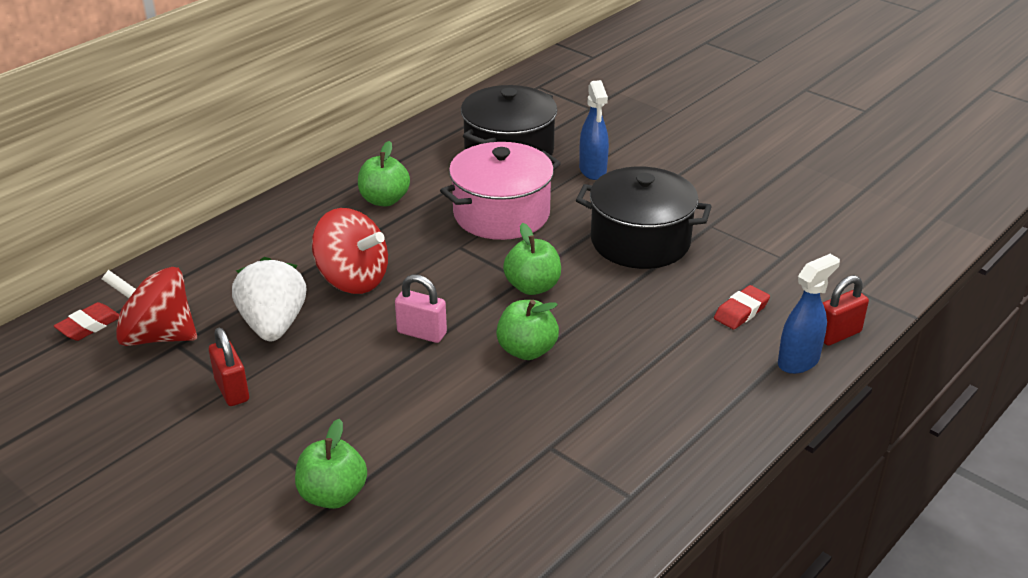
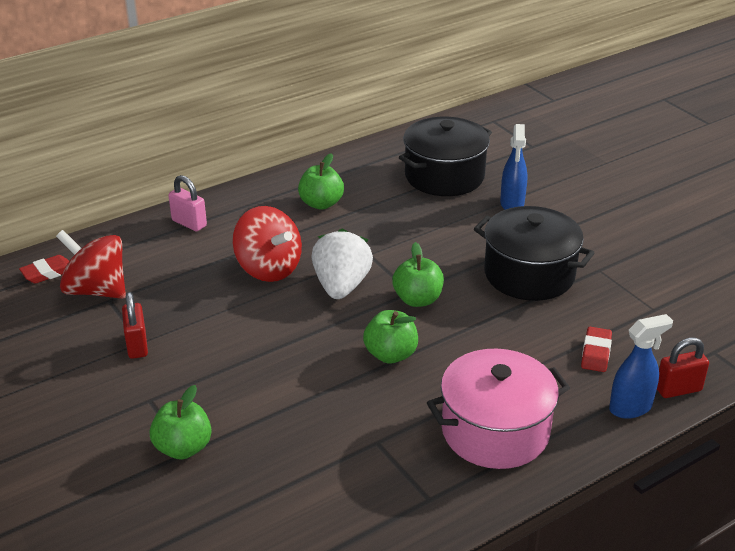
camera: 15 degrees right, 0 degrees up
(273, 325) = (190, 296): white strawberry -> white strawberry (341, 286)
(422, 333) = (308, 324): pink padlock -> pink padlock (189, 223)
(501, 214) = (416, 231): pink pot -> pink pot (495, 431)
(741, 311) = (596, 353): red eraser -> red eraser turned 45 degrees counterclockwise

